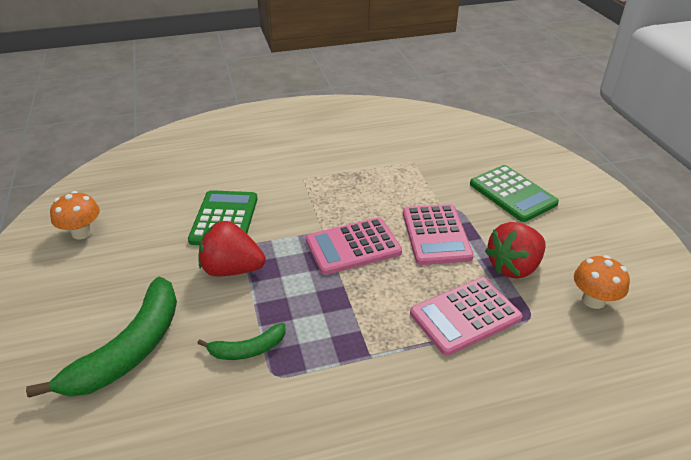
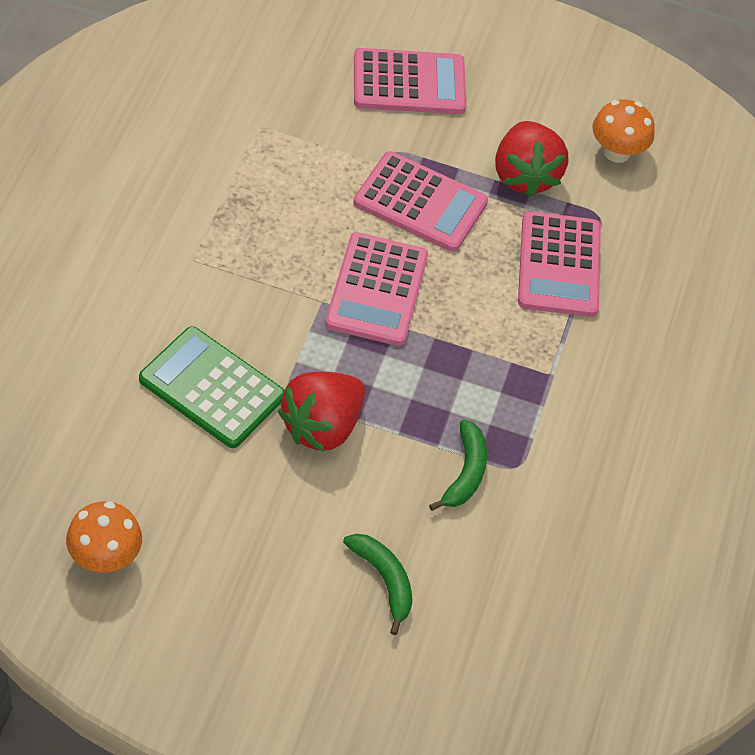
camera: 65 degrees left, 15 degrees up
(129, 350) = (384, 580): green banana -> green banana, size x0.51
(512, 194) = (409, 83): green calculator -> pink calculator

